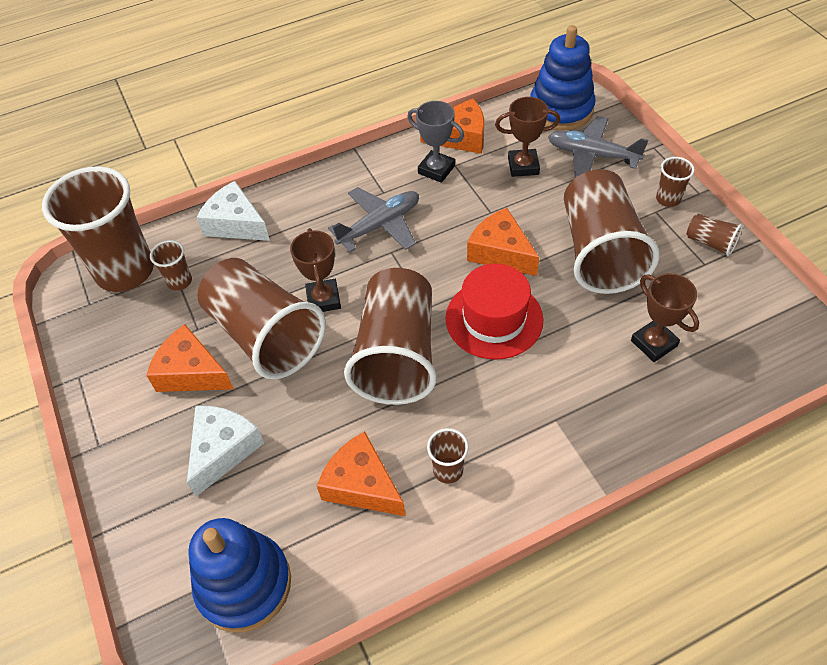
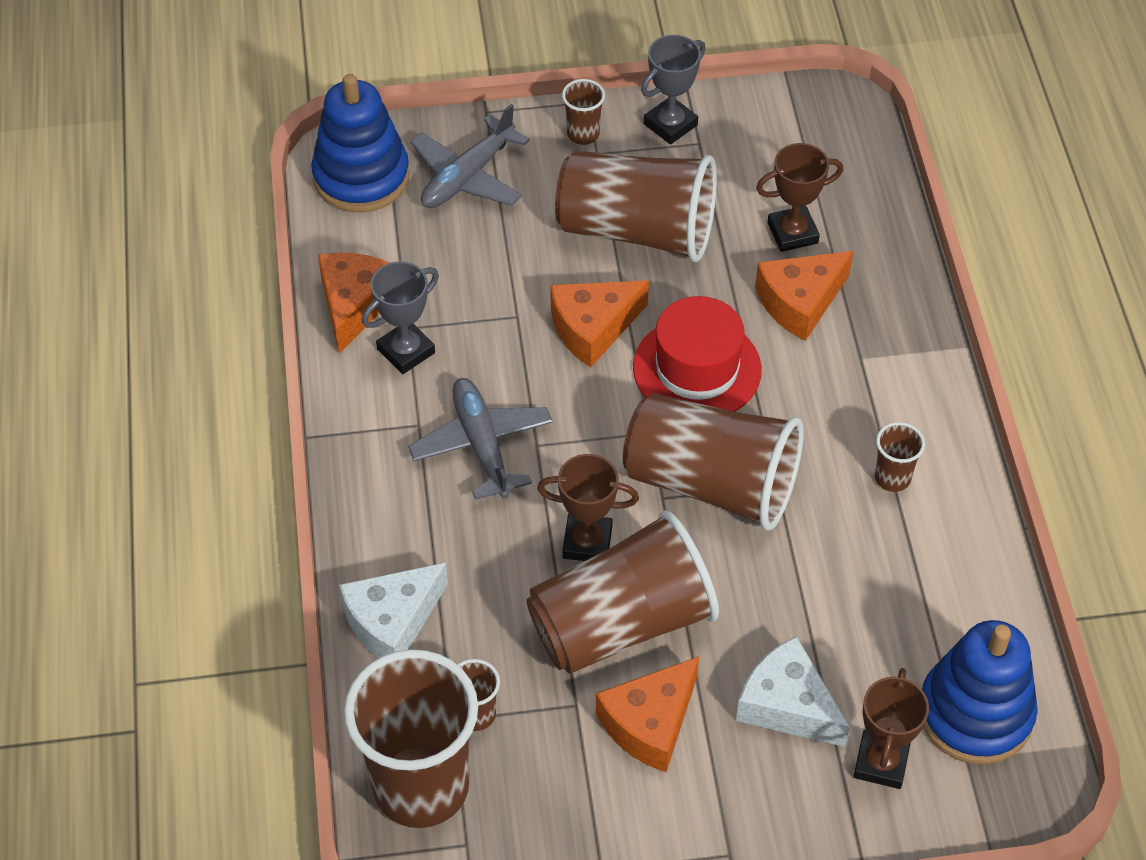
camera: 75 degrees left, 0 degrees up
(362, 485) = (884, 567): orange cheese -> orange cheese (800, 302)
(523, 166) = (450, 254): brown trophy -> brown trophy (881, 763)
(710, 243) = (670, 124): brown cup -> grey trophy

